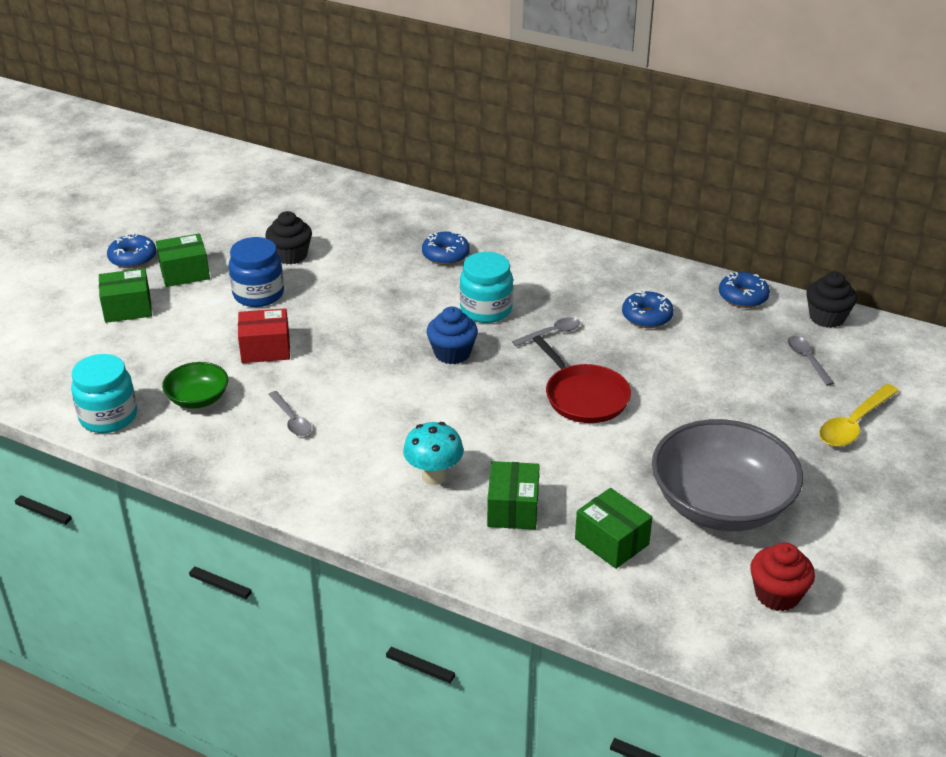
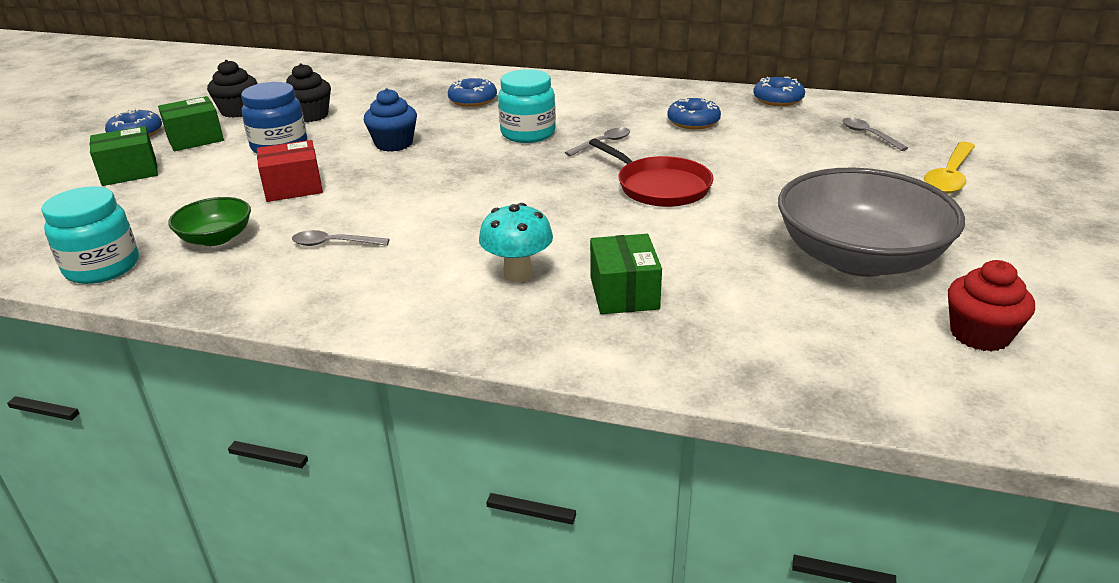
camera: 10 degrees left, 5 degrees down
(291, 420) = (333, 243): grey spoon -> grey spoon turned 135 degrees clockwise
(452, 353) = (504, 169): blue cupcake -> blue cupcake (394, 144)
(612, 541) = (756, 309): green box -> none
(827, 317) = (866, 105): black cupcake -> black cupcake (238, 111)

